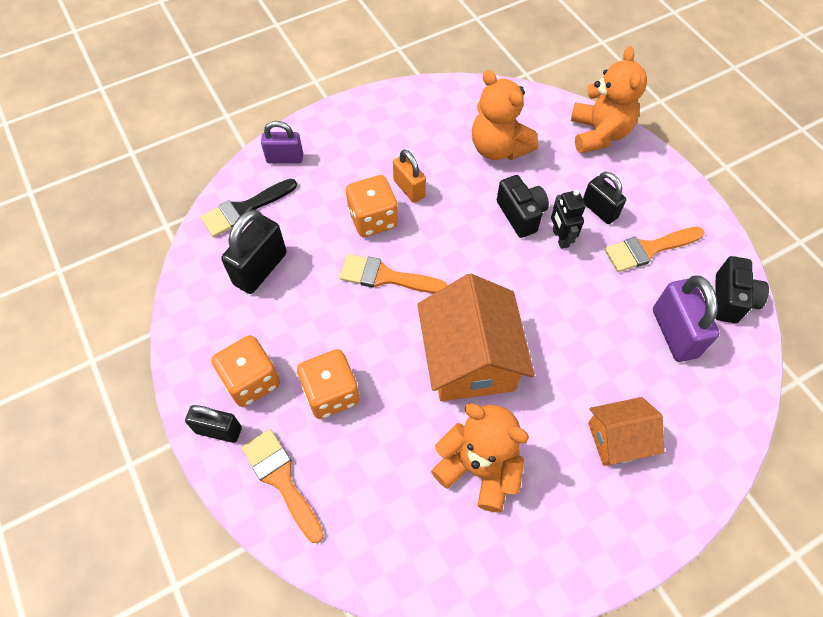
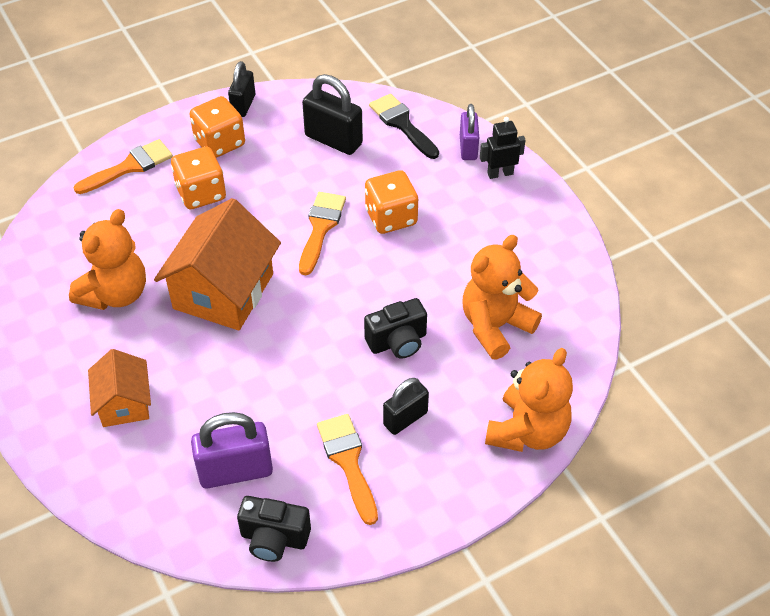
camera: 90 degrees right, 10 degrees down
(219, 430) = (178, 127): black padlock -> black padlock (243, 105)
(409, 189) = (431, 245): orange padlock -> none
(470, 359) = (223, 291): orange house -> orange house turned 60 degrees counterclockwise
(560, 238) = (365, 376): black robot -> black robot (500, 173)
(599, 134) = (527, 431): orange teddy bear -> orange teddy bear turned 60 degrees counterclockwise

